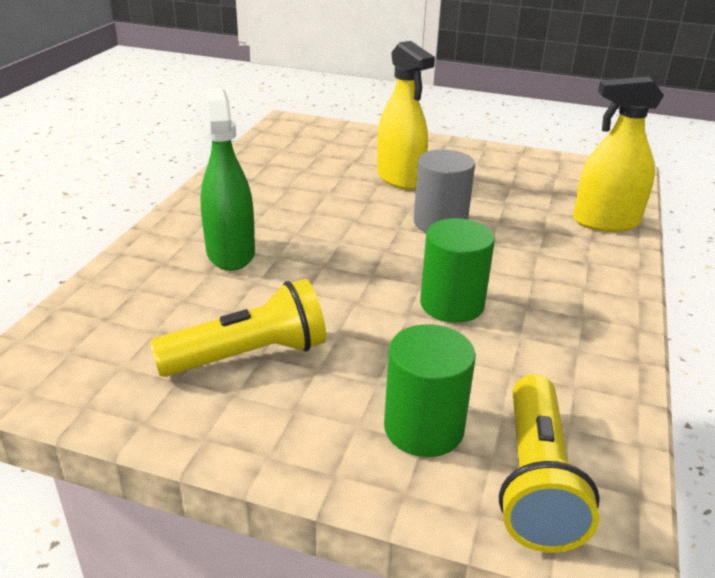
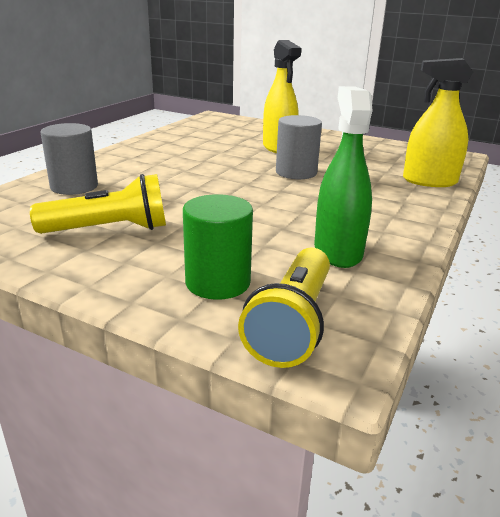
camera: 10 degrees right, 5 degrees down
(163, 281) = (74, 186): none -> grey cylinder
(230, 253) = (131, 176): green spray bottle -> green spray bottle (337, 251)
(452, 304) = (280, 216): green cylinder -> none

